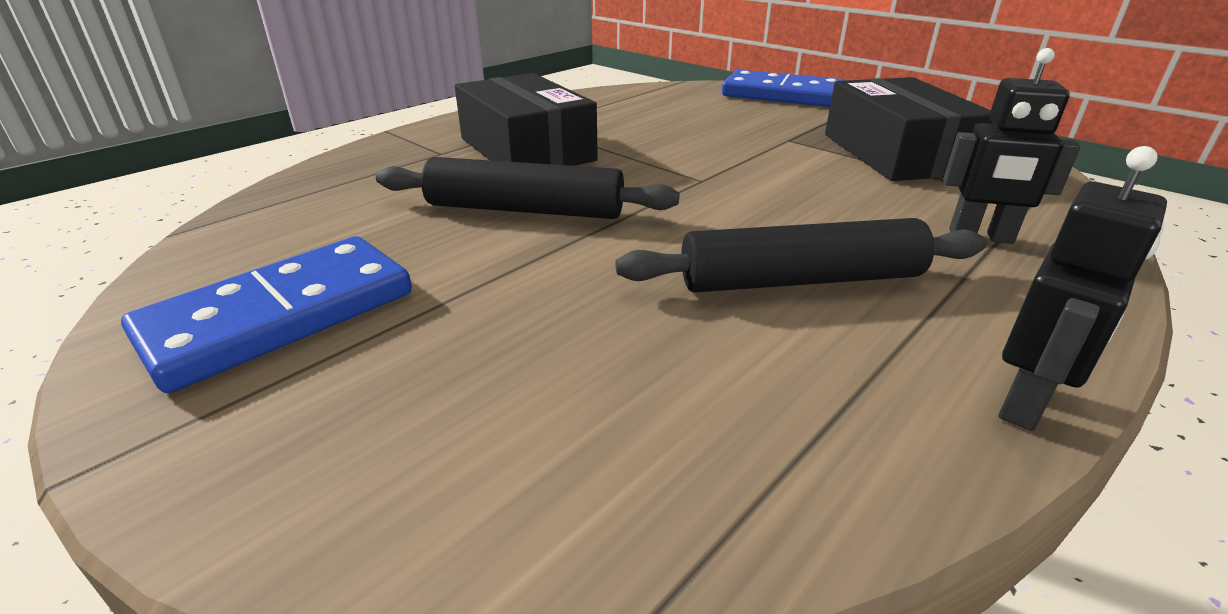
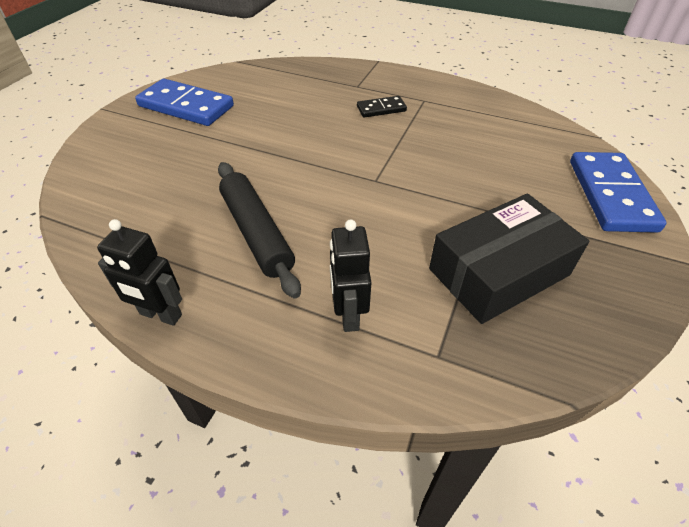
camera: 70 degrees right, 15 degrees up
(525, 210) = (299, 130): black rolling pin -> none
(527, 149) = (381, 109): black box -> black domino

